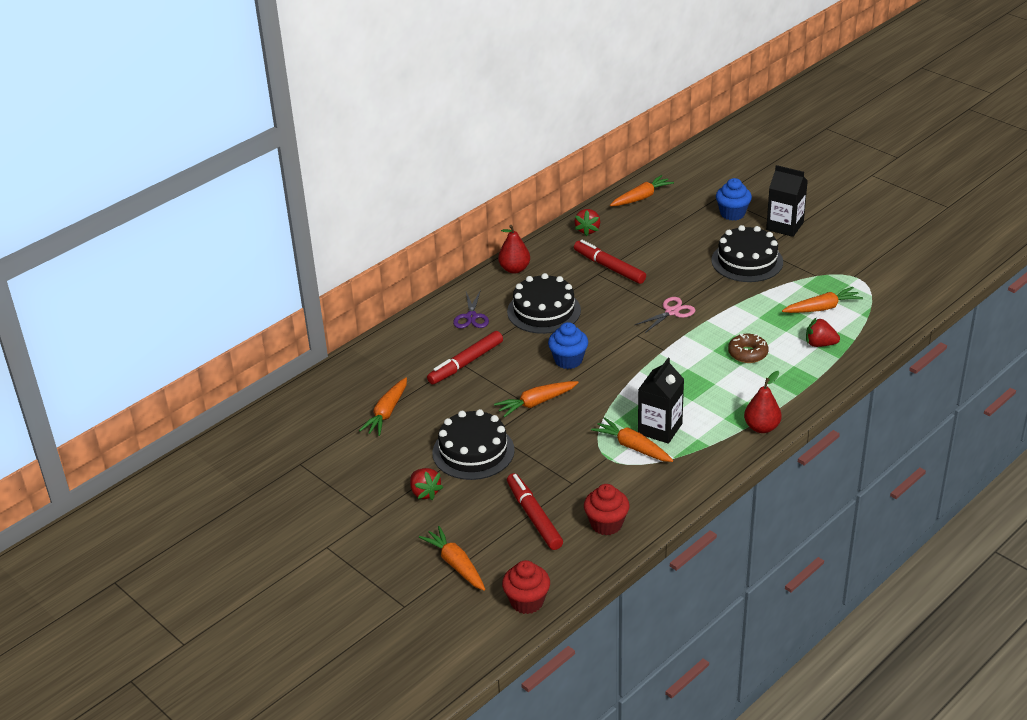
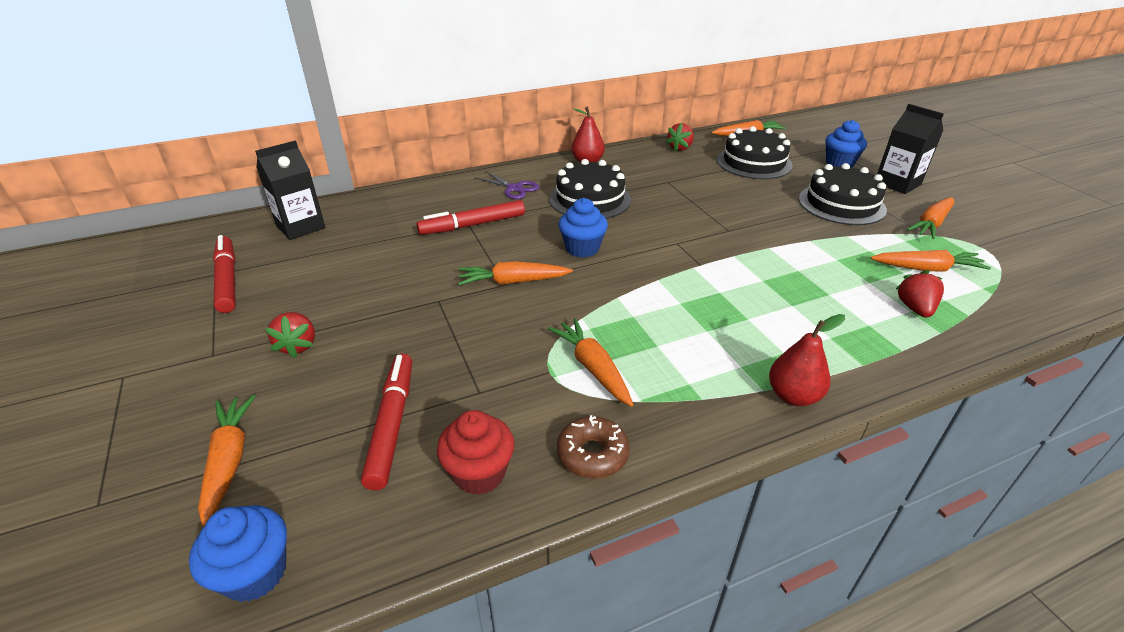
camera: 20 degrees right, 0 degrees up
(386, 413) = (351, 249): orange carrot -> orange carrot (931, 224)
(471, 317) = (514, 188): purple scissors -> purple scissors turned 75 degrees counterclockwise
(473, 451) = (397, 314): black cake -> black cake (754, 162)
(527, 601) = (255, 573): red cupcake -> blue cupcake
(609, 267) = (683, 179): red marker -> red marker (227, 280)
(660, 429) = (644, 354): black carton -> black carton (300, 227)
(672, 312) = (730, 230): pink scissors -> none
(747, 353) = (807, 295): brown donut -> brown donut (592, 454)
(820, 344) = (915, 308): red strawberry -> red strawberry turned 60 degrees clockwise

